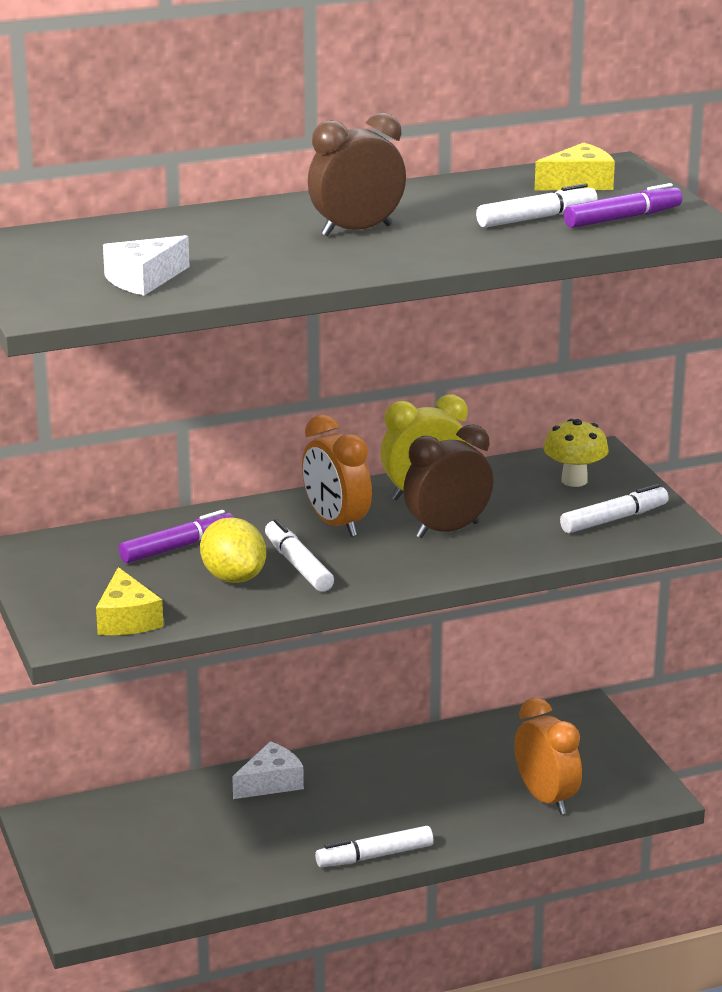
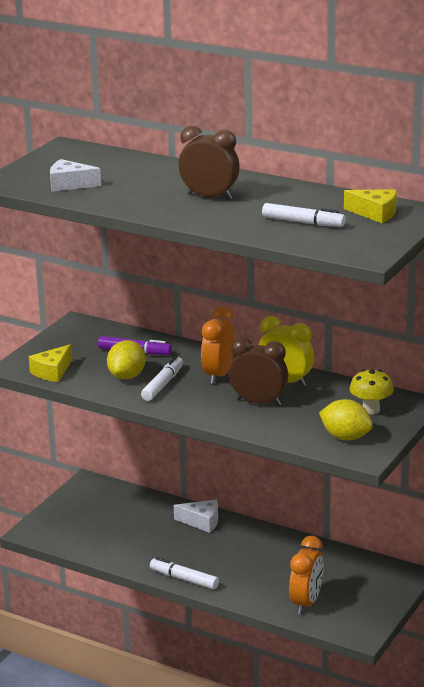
camera: 50 degrees right, 0 degrees up
(614, 519) = (345, 437): white marker -> yellow lemon
(623, 218) = (342, 239): purple marker -> none

